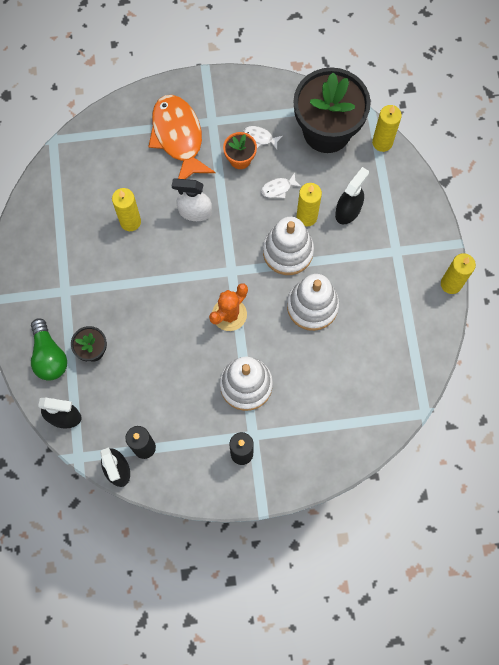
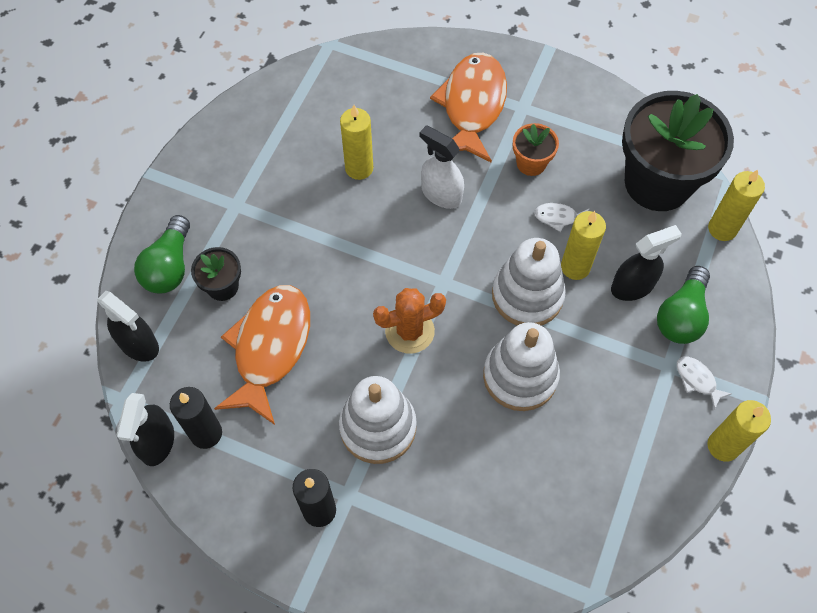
camera: 30 degrees right, 10 degrees down
(149, 373) = (270, 348): none -> orange fish
(260, 138) = (569, 151): white fish -> white fish (697, 380)
(387, 215) = (681, 316): none -> green light bulb

